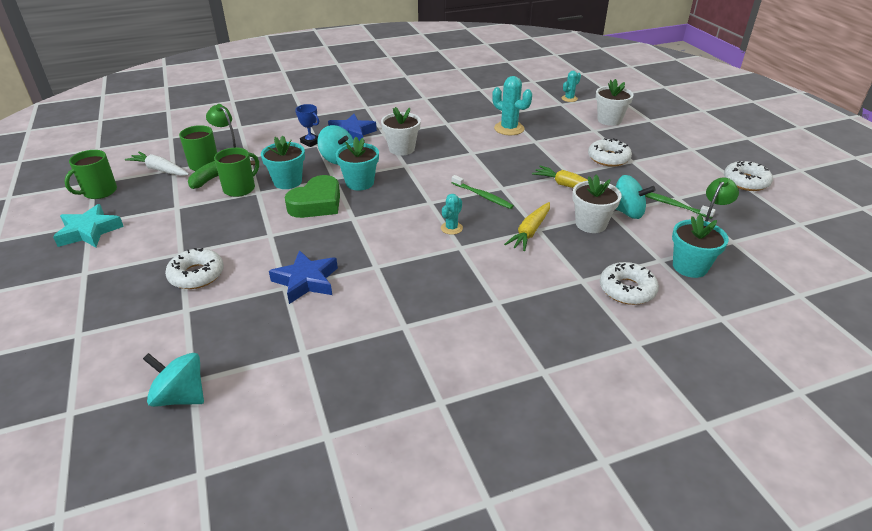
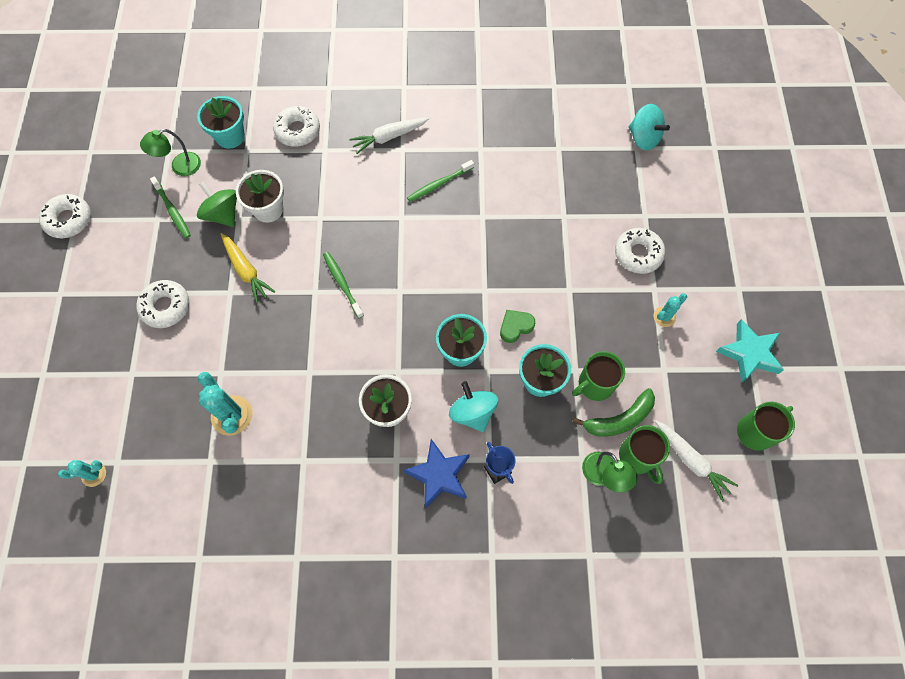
camera: 160 degrees left, 30 degrees up
(306, 281) = (545, 217): blue star -> none
(317, 203) = (515, 327): green heart -> green heart, size x0.57
(436, 281) = (439, 184): none -> green toothbrush
(451, 228) = (397, 244): turquoise cactus -> turquoise cactus (664, 316)
(520, 309) = (389, 137): none -> white carrot
(530, 231) = (329, 217): yellow carrot -> none
(609, 120) = (92, 392): white flower pot -> none
(627, 212) = (223, 214): turquoise spinning top -> green spinning top

